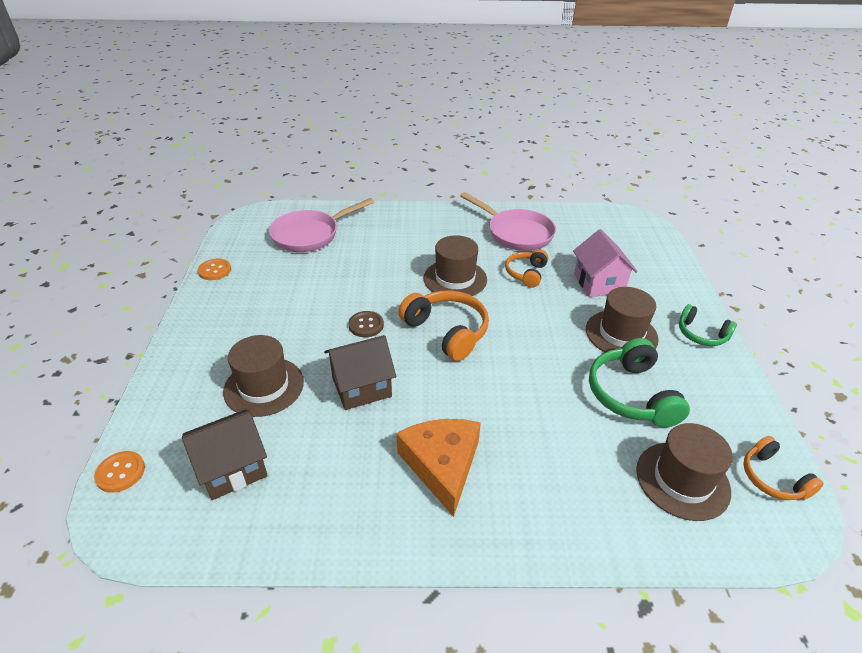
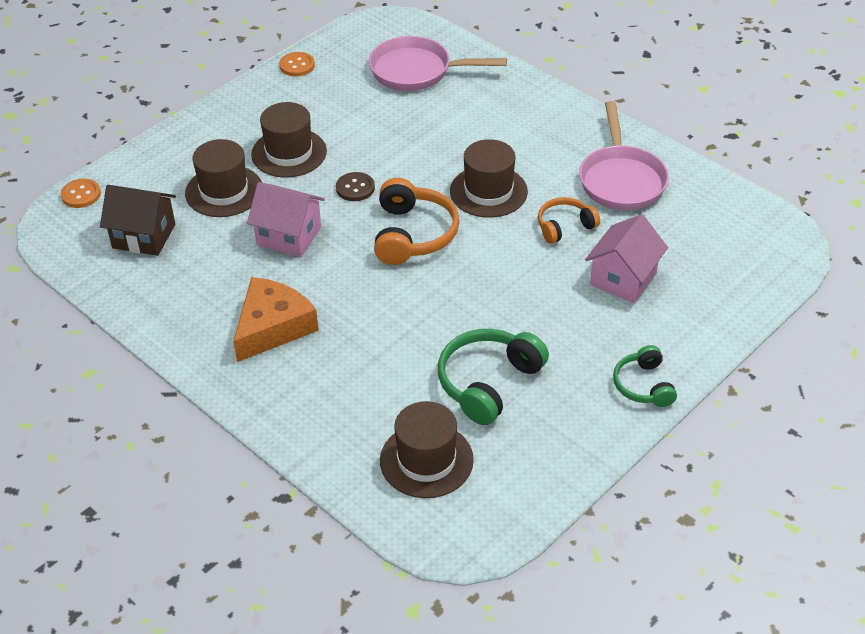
camera: 45 degrees right, 5 degrees up
(361, 387) = (289, 236): brown house -> pink house
(621, 334) = (564, 334): brown hat -> brown hat (289, 153)
(773, 478) = (500, 512): orange headphones -> none

